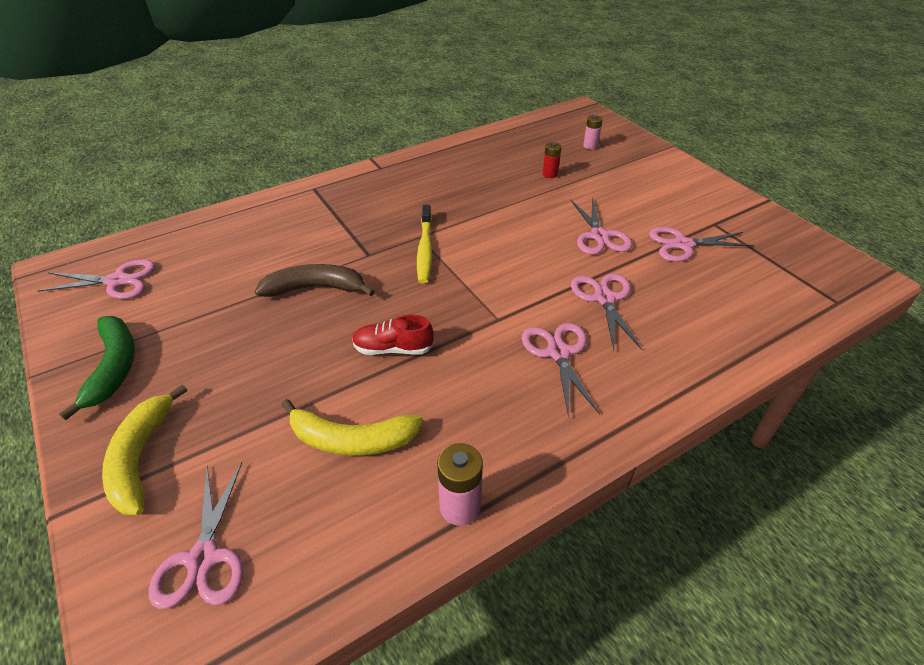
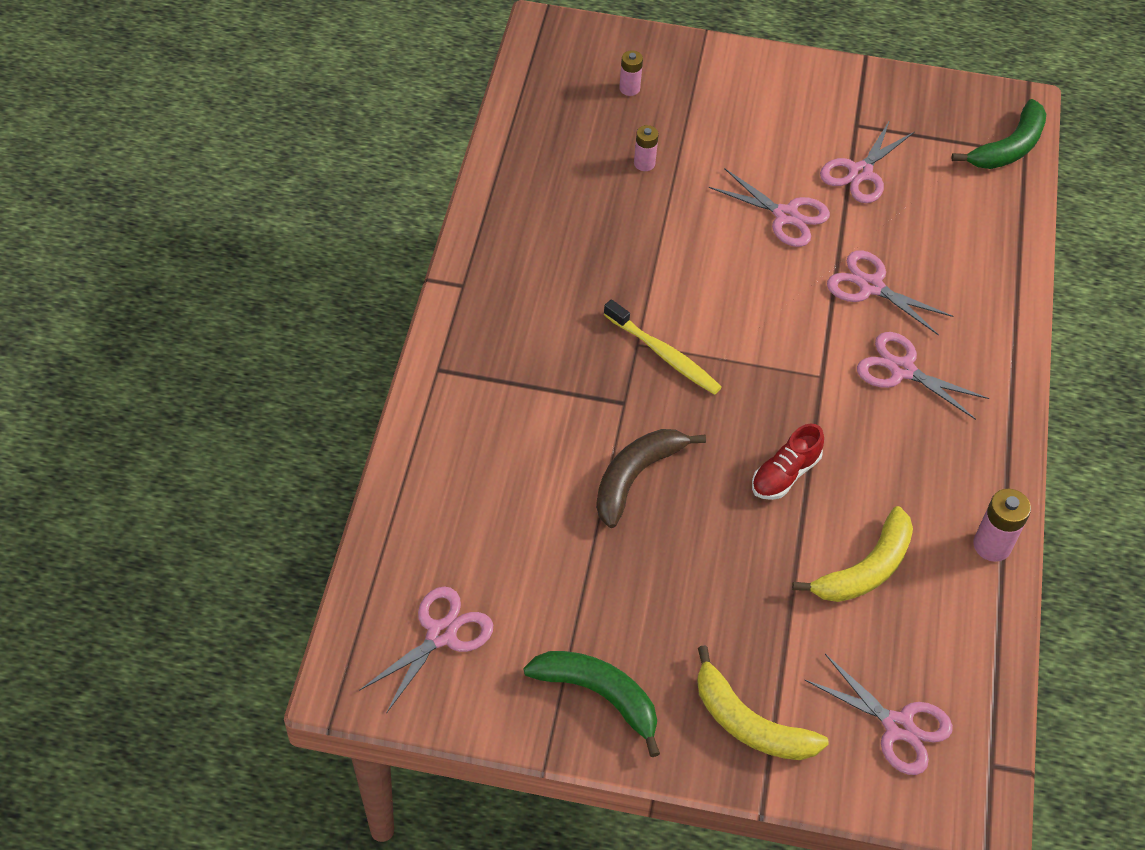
camera: 50 degrees left, 10 degrees up
(550, 174) = (644, 163): red battery -> pink battery
(826, 292) = (1008, 148): none -> green banana

